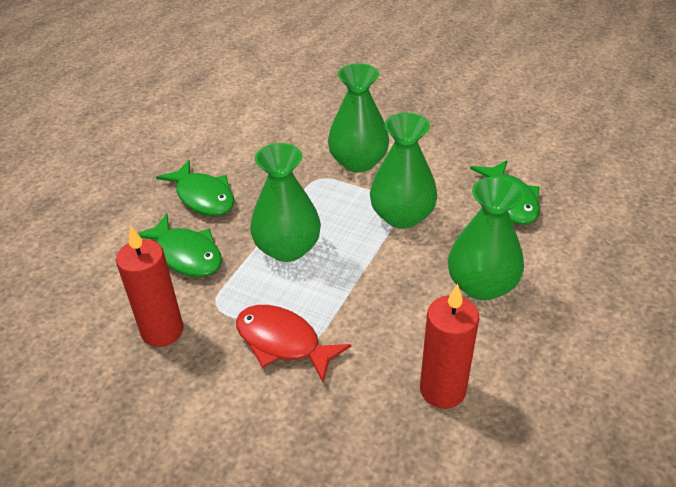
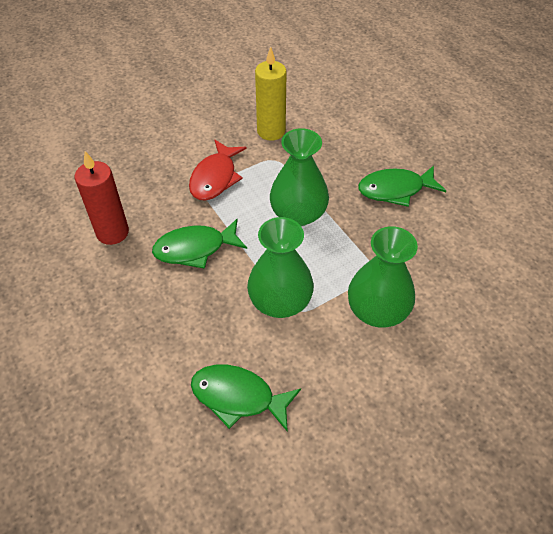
camera: 120 degrees right, 10 degrees up
(162, 331) = (271, 131): red candle -> yellow candle
(186, 254) = (333, 161): green fish -> green fish (195, 248)
(283, 342) = (215, 178): red fish -> red fish turned 135 degrees clockwise
(481, 285) = (167, 307): green vase -> none

